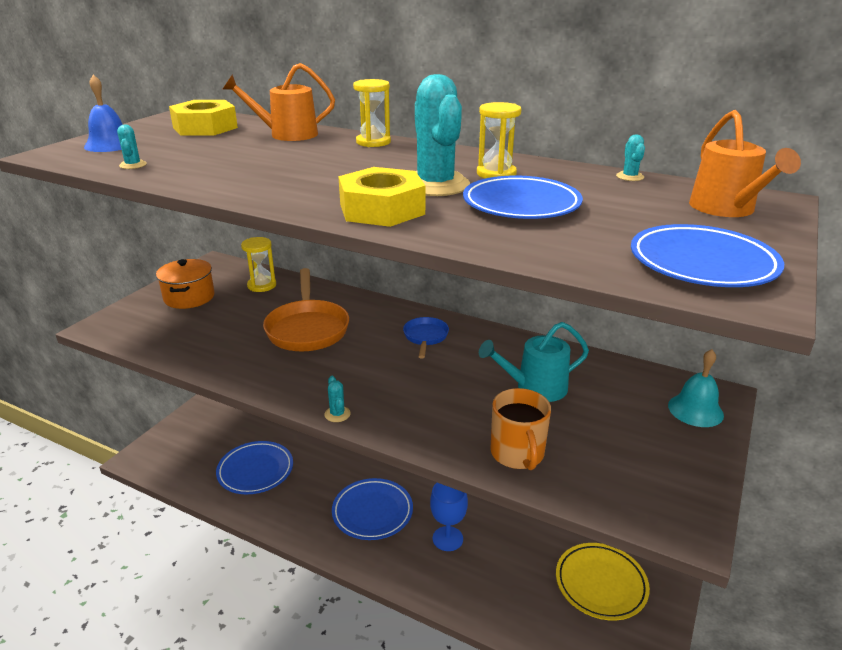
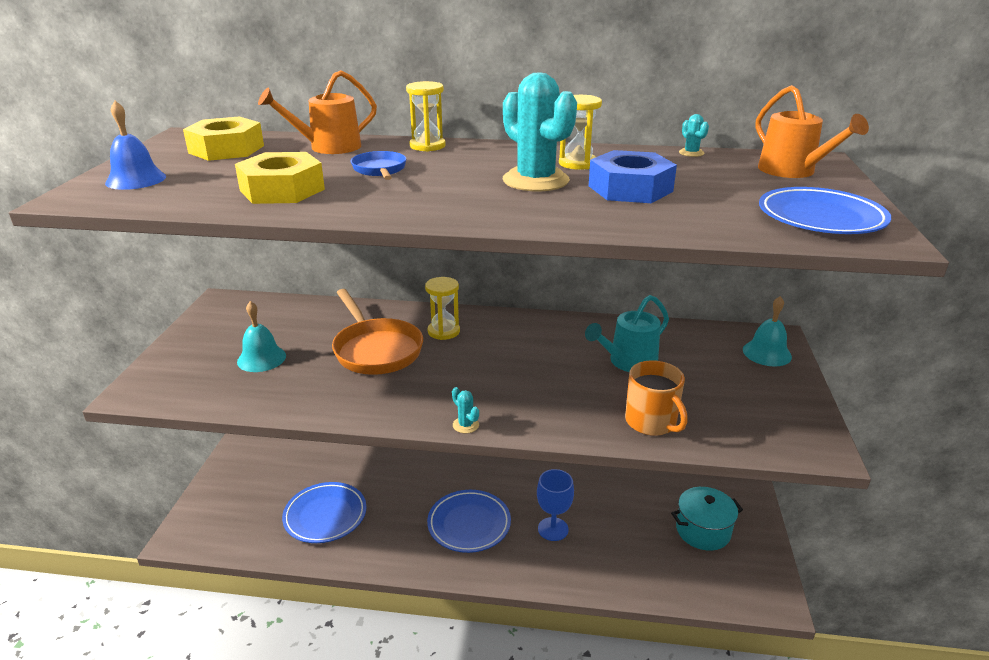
camera: 20 degrees left, 0 degrees up
(133, 165) = (194, 198): turquoise cactus -> none
(189, 297) = (220, 342): orange pot -> none
(211, 318) = (261, 358): none -> turquoise bell
(262, 285) = (294, 315): yellow hourglass -> yellow hourglass (443, 331)
(381, 209) = (513, 209): yellow nut -> yellow nut (282, 190)
(425, 337) = (499, 336): blue pan -> blue pan (380, 170)
(521, 204) = (630, 189): blue plate -> blue nut
(601, 584) = (703, 531): yellow plate -> turquoise pot

